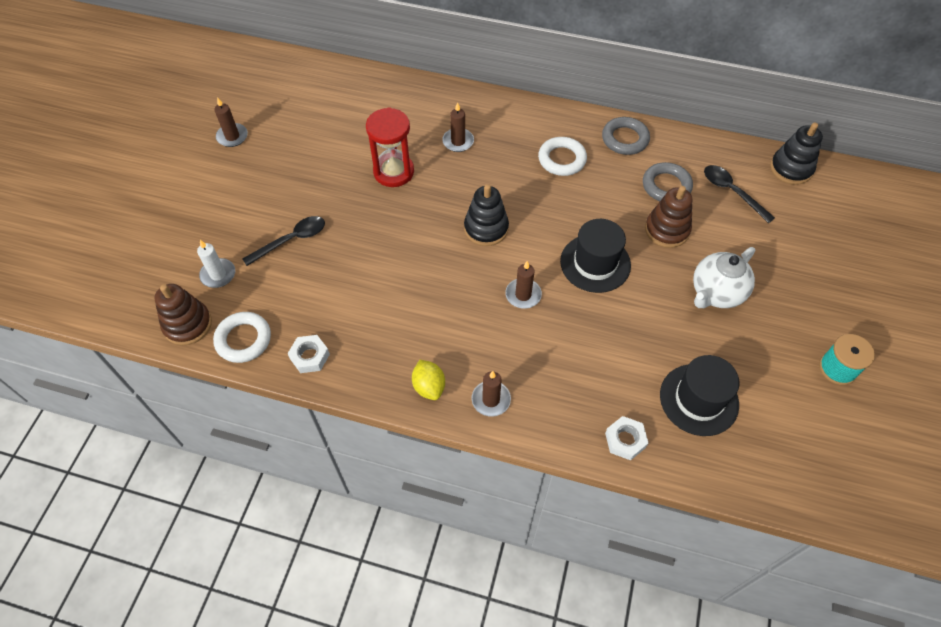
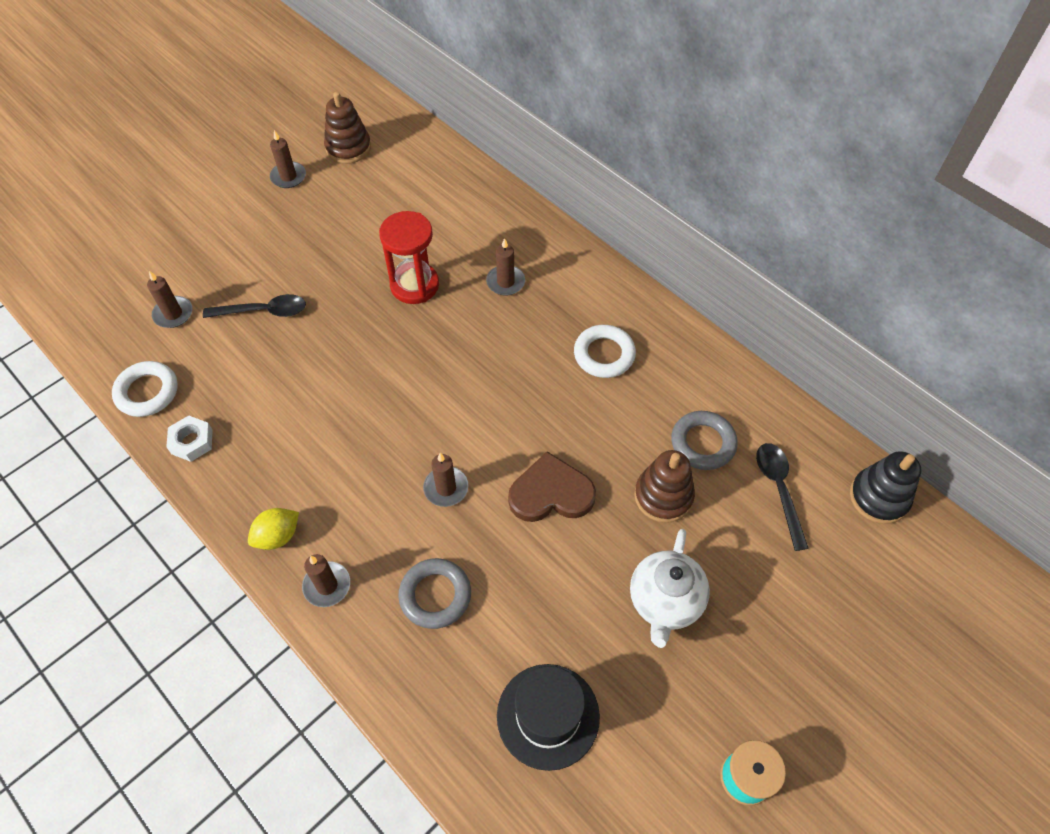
camera: 30 degrees right, 0 degrees up
(187, 324) = (111, 351): brown stacking toy -> brown stacking toy (348, 148)
(218, 274) = (173, 314): white candle -> brown candle
(429, 386) = (278, 536): yellow lemon -> yellow lemon turned 45 degrees clockwise
(486, 228) = (462, 393): black stacking toy -> none
(595, 263) = (551, 493): black hat -> brown heart
(625, 139) = (695, 364): grey ring -> grey ring (435, 595)
(625, 440) = (431, 713): white nut -> none
(716, 293) = (664, 602): white teapot -> white teapot turned 60 degrees counterclockwise

